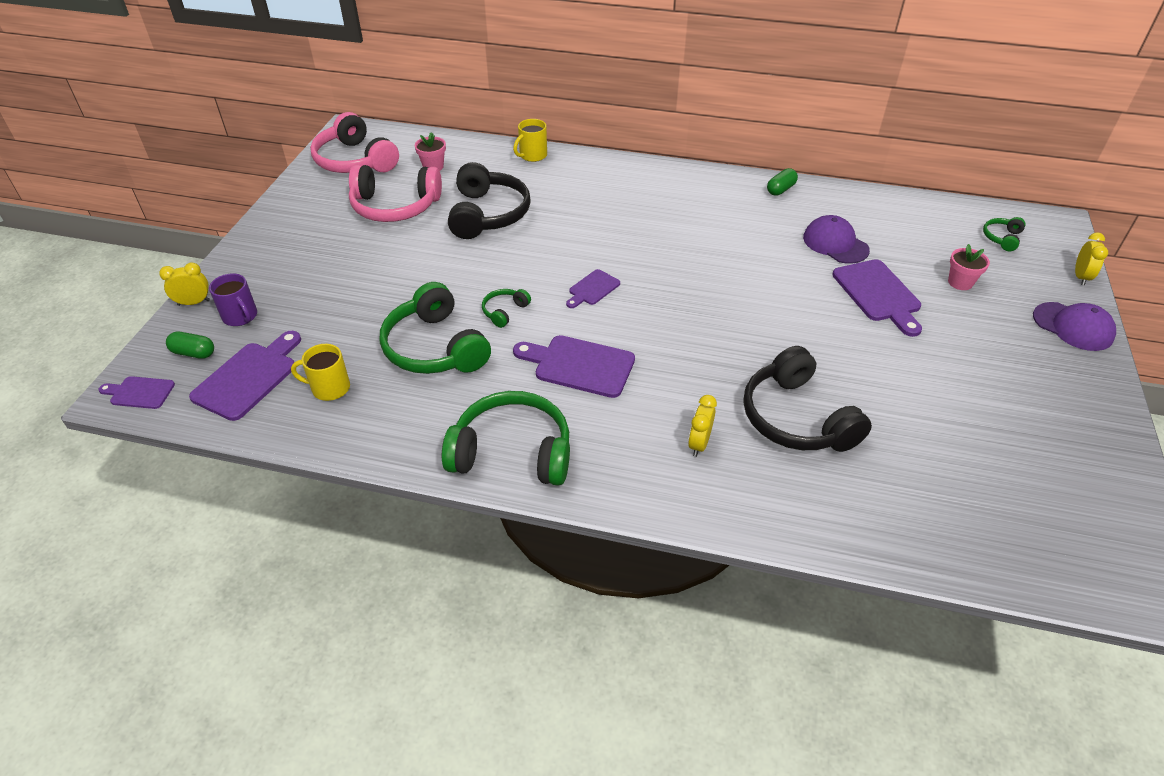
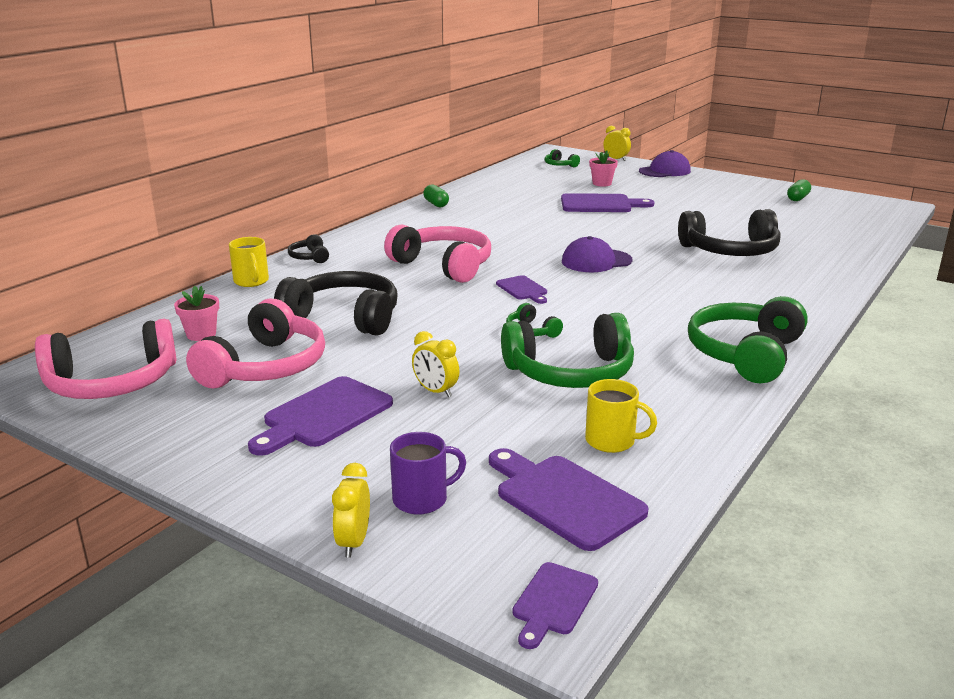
camera: 70 degrees left, 20 degrees down
(193, 353) = (483, 545): green capsule -> green capsule (798, 198)
(329, 388) = (612, 441): yellow mug -> yellow mug turned 90 degrees counterclockwise
(579, 365) = (634, 310): purple cutting board -> purple cutting board (323, 415)
(596, 164) = (310, 257): none -> black headphones
(621, 233) = (443, 265): none -> pink headphones
(699, 444) = (751, 284): yellow clock -> yellow clock (435, 391)
(835, 243) = (528, 203): purple cap -> purple cap (596, 261)

